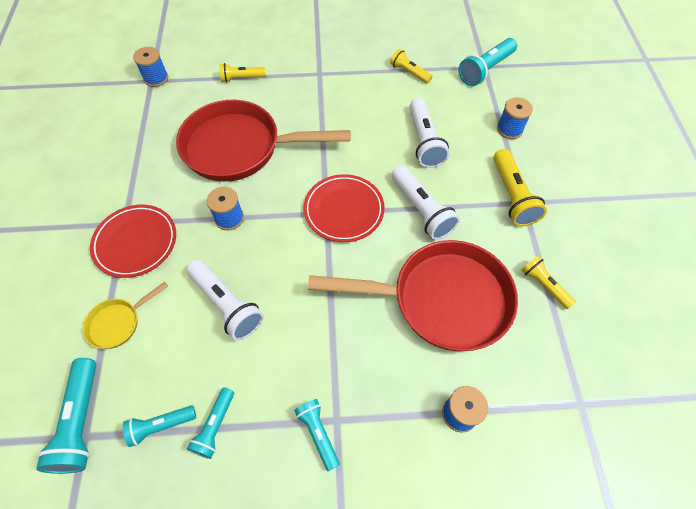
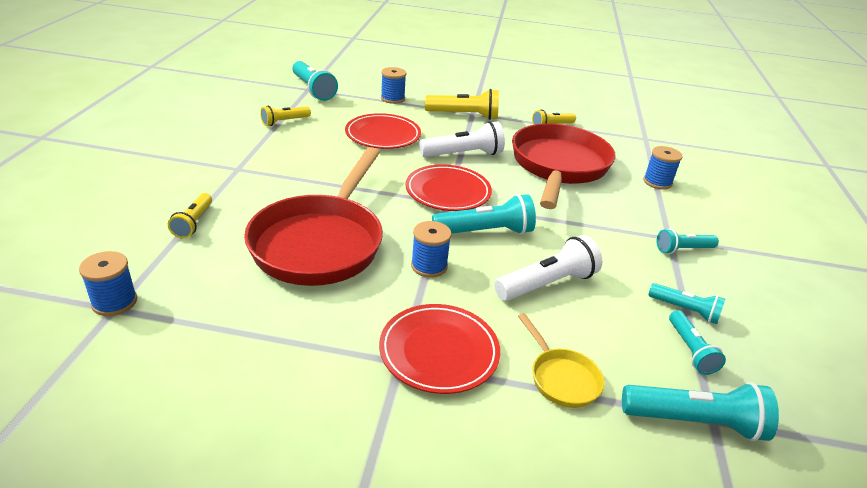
camera: 80 degrees left, 25 degrees down
(289, 249) = (485, 232): none -> turquoise flashlight
(424, 141) = (383, 135): white flashlight -> red plate

